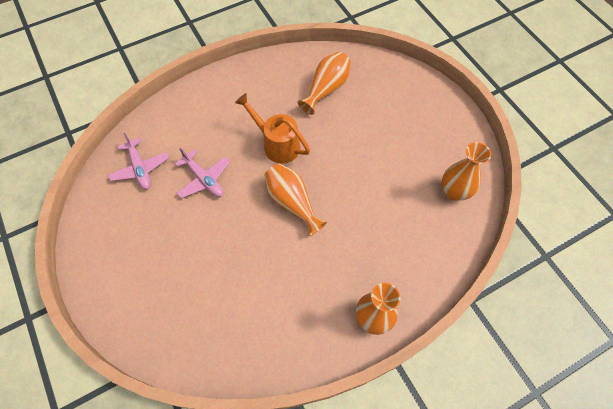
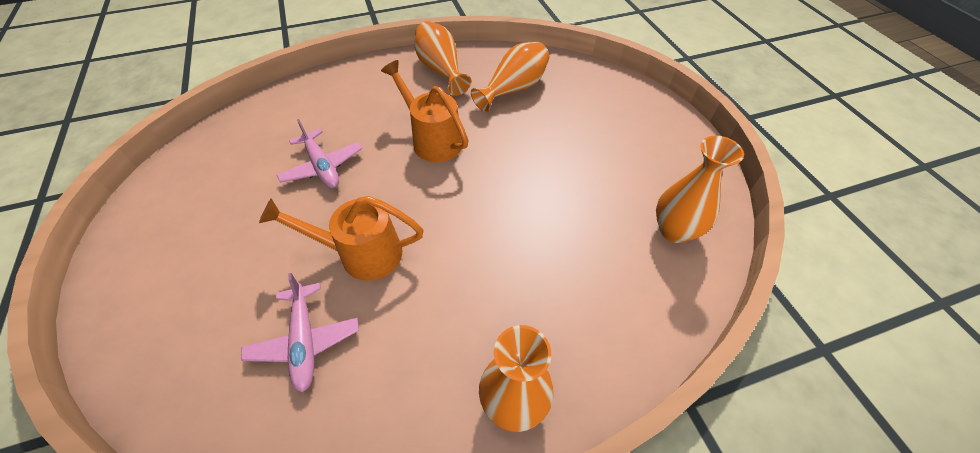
camera: 10 degrees right, 10 degrees down
(140, 168) = (247, 144): pink plane -> pink plane (305, 341)
(254, 241) = (361, 254): none -> orange watering can
(292, 202) = (432, 211): orange vase -> orange vase (441, 70)

